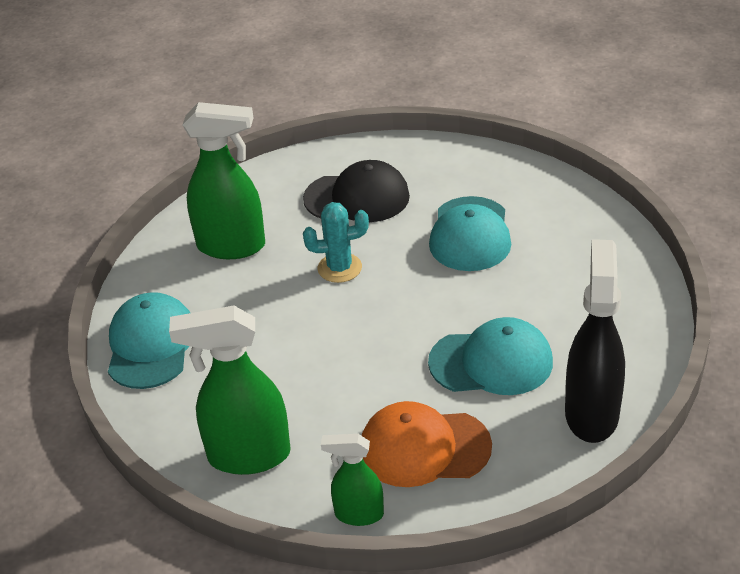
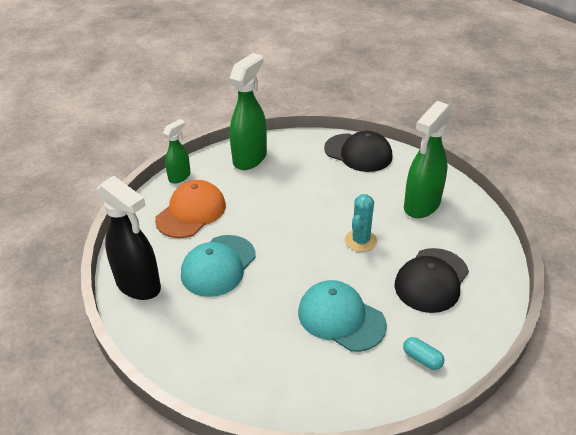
camera: 120 degrees right, 0 degrees up
(151, 345) = (358, 153): turquoise cap -> black cap
(467, 170) = (422, 359): none -> turquoise capsule

